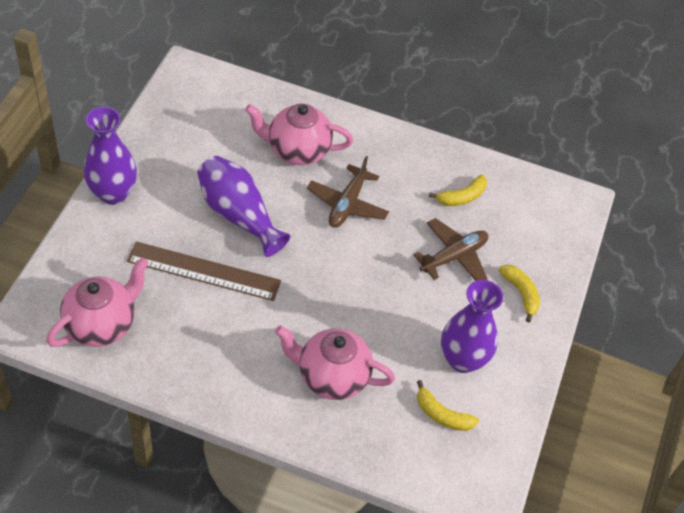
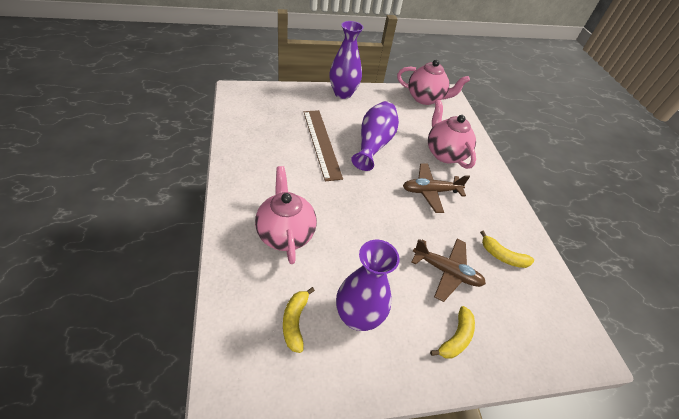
camera: 60 degrees right, 5 degrees down
(102, 324) = (255, 116): pink teapot -> pink teapot (425, 98)

